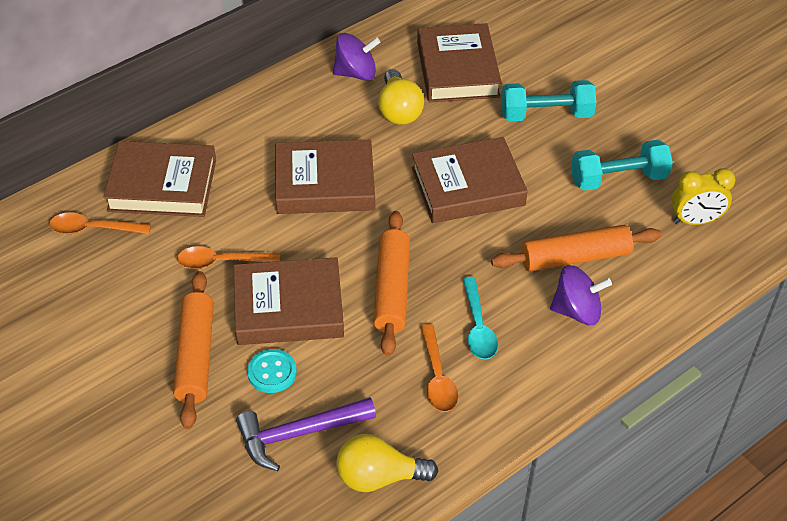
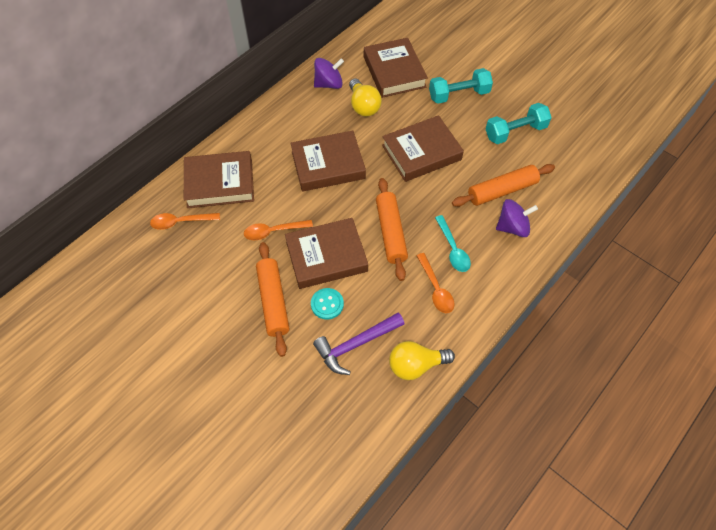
camera: 10 degrees left, 10 degrees up
(695, 220) = (570, 153): yellow clock -> none

